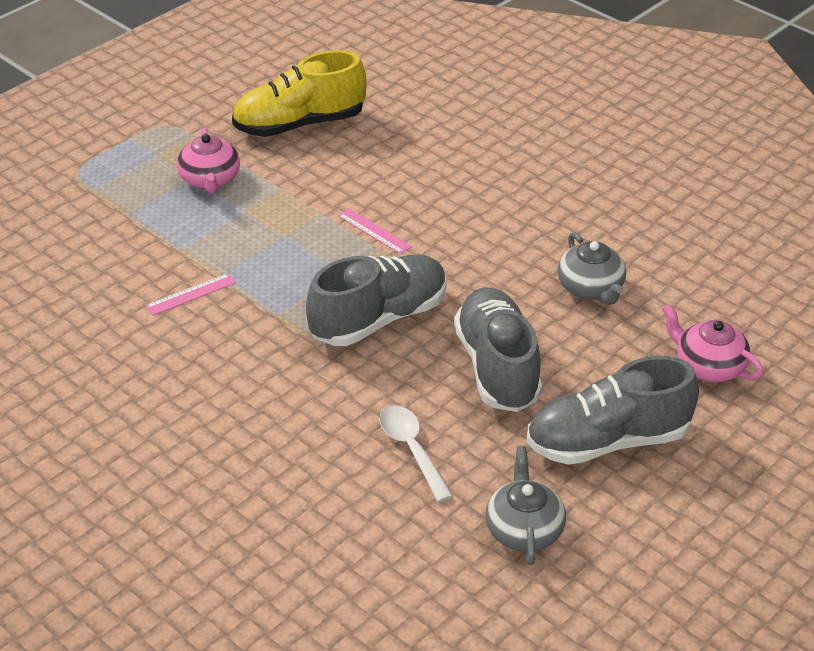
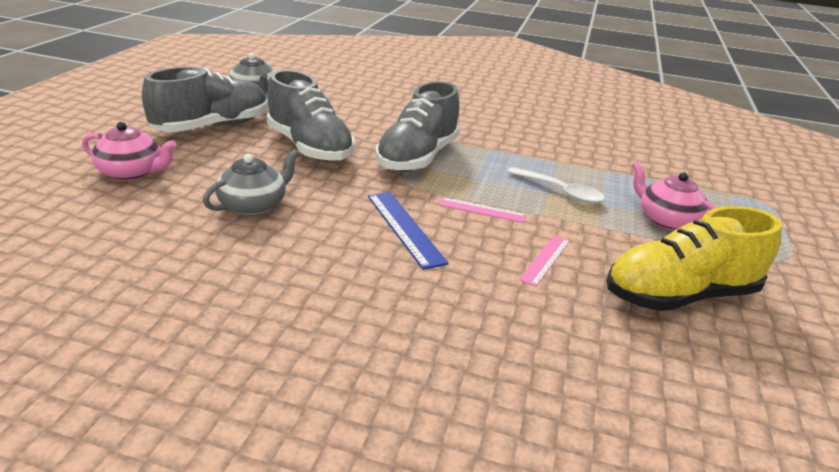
camera: 150 degrees right, 10 degrees down
(190, 294) = (559, 149): pink ruler -> pink ruler (545, 259)
(299, 124) = (679, 295): yellow shoe -> yellow shoe turned 150 degrees counterclockwise
(411, 449) = (340, 109): white spoon -> white spoon (560, 192)
(463, 229) = (404, 228): none -> blue ruler
(591, 288) = (254, 205): grey teapot -> grey teapot turned 90 degrees clockwise

